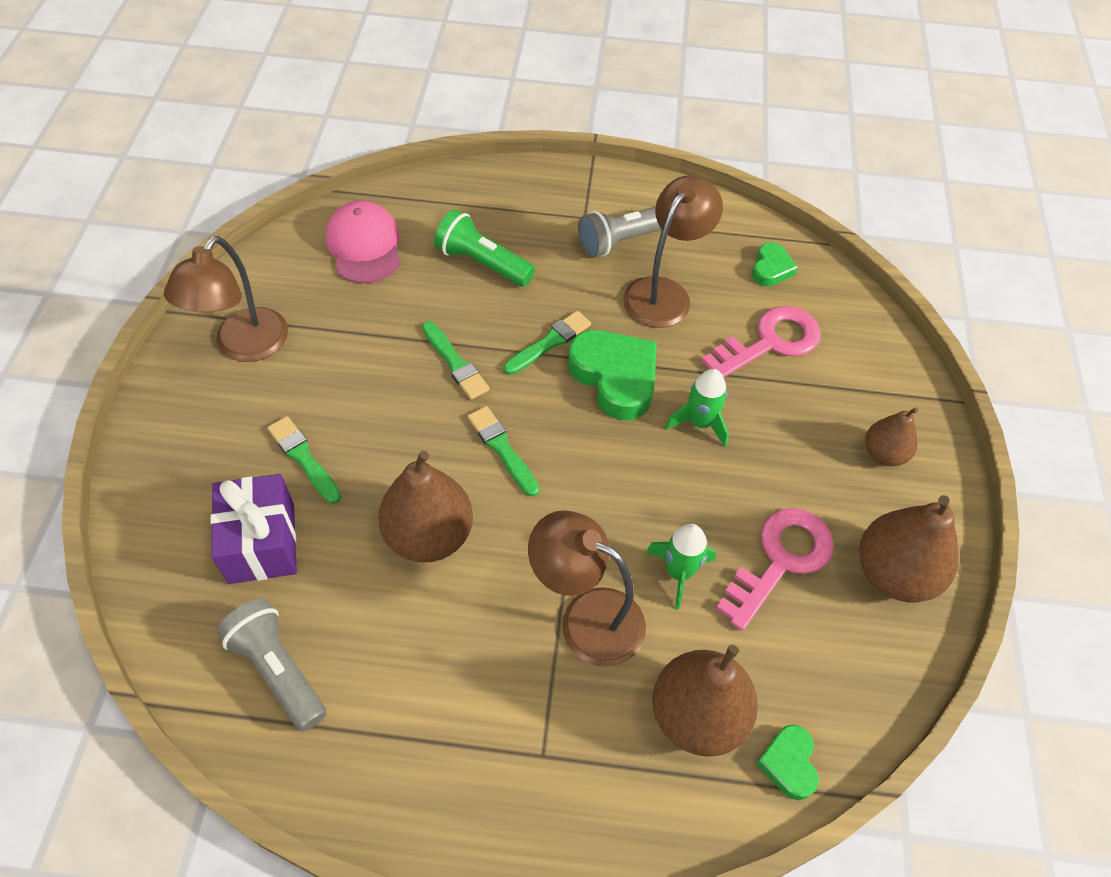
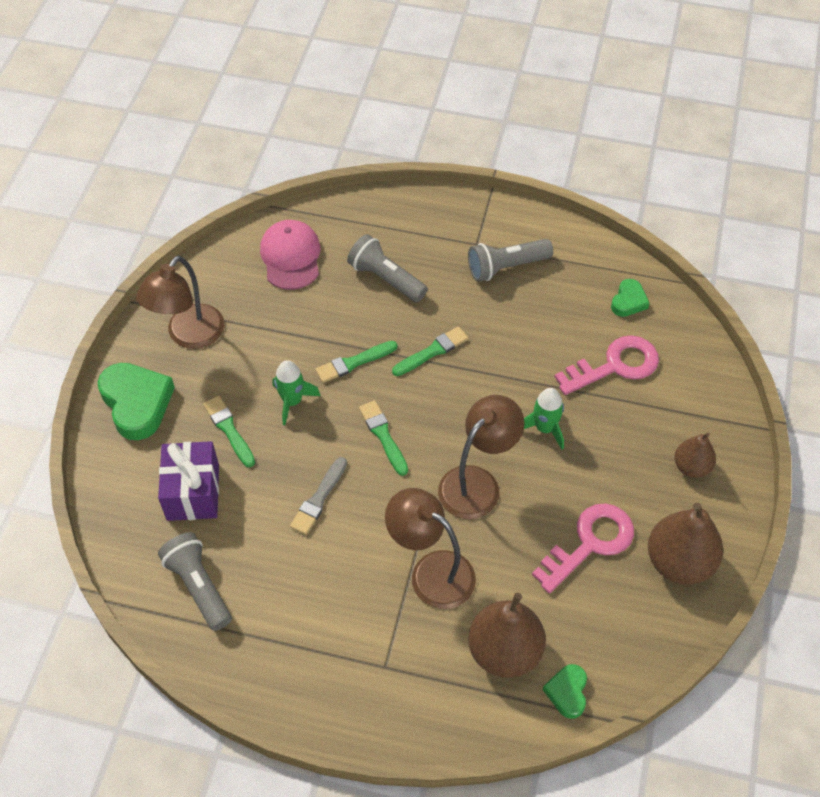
camera: 10 degrees right, 0 degrees up
(429, 535) = (319, 498): brown pear -> grey brush
(455, 363) = (354, 362): green brush -> green brush turned 90 degrees clockwise
(482, 263) = (386, 279): green flashlight -> grey flashlight
(615, 377) = (482, 385): green heart -> green heart (137, 403)
(664, 293) = (533, 316): brown lamp -> brown lamp (477, 483)
(679, 572) = (508, 545): green rocket -> green rocket (292, 401)

